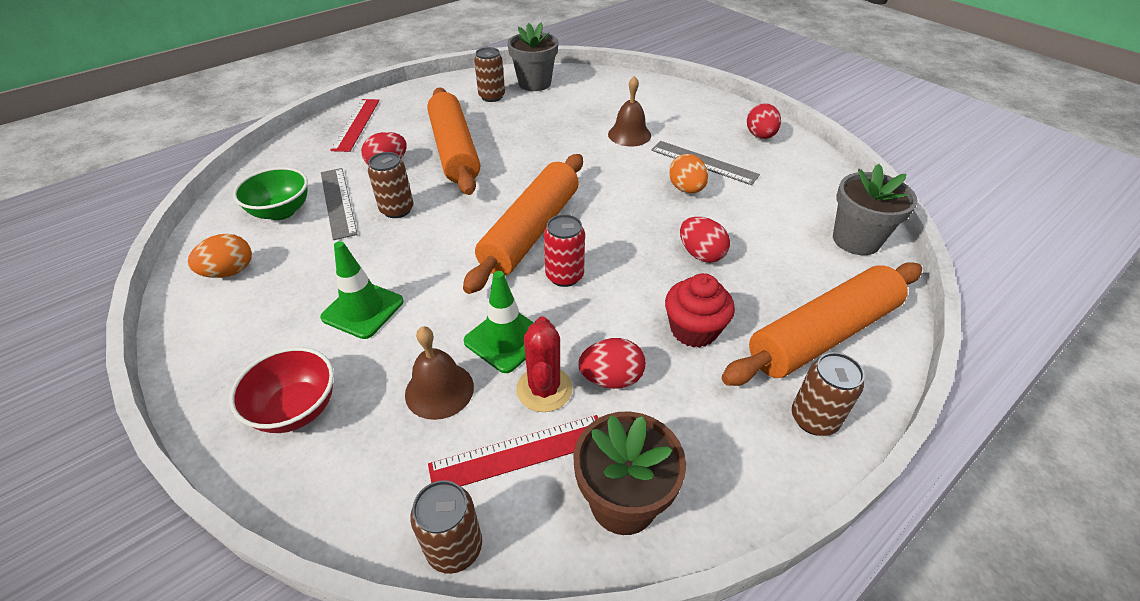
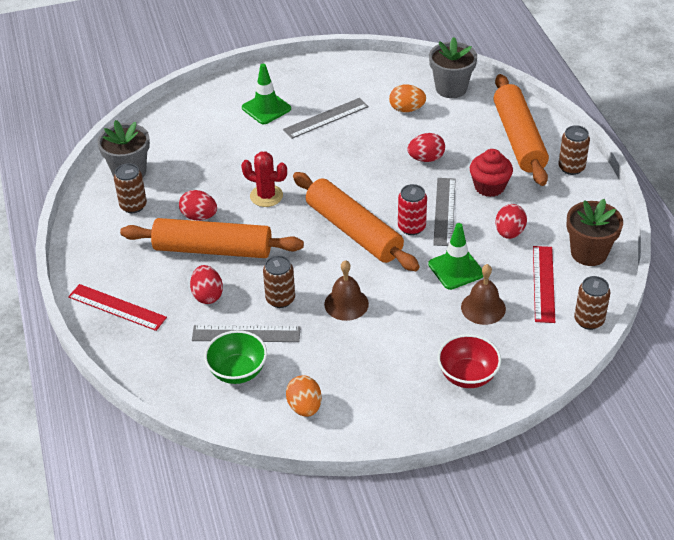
camera: 65 degrees left, 0 degrees up
(363, 309) = (391, 334): green traffic cone -> green traffic cone (266, 108)
(544, 389) = (504, 262): red cactus -> red cactus (266, 196)
(613, 298) = (444, 211): none -> grey ruler
(629, 134) = (260, 142): brown bell -> brown bell (346, 304)
(686, 189) = (353, 139): orange egg -> orange egg (406, 109)
(760, 136) = (311, 77): red egg -> red egg (199, 216)

